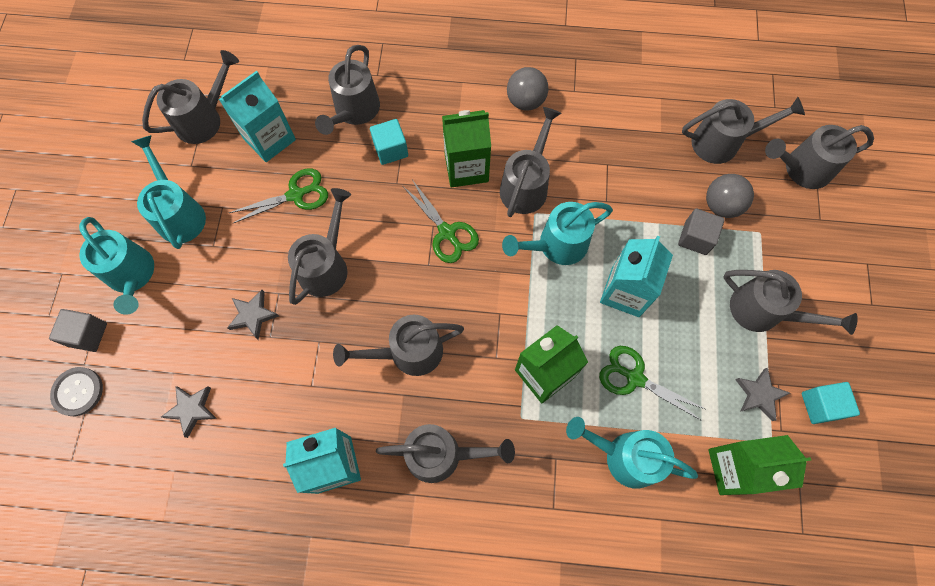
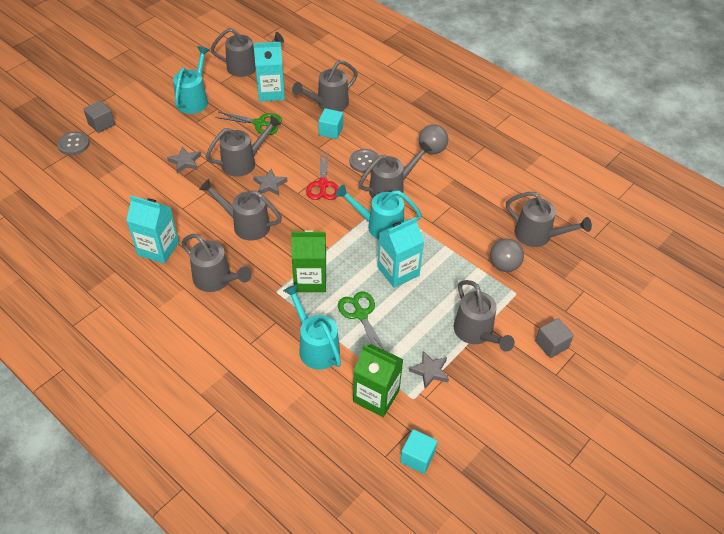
camera: 35 degrees right, 20 degrees down
(133, 276) = (145, 113): turquoise watering can -> none
(191, 409) = (116, 183): grey star -> grey star (270, 184)
(447, 232) = (323, 184): green scissors -> red scissors
(466, 168) = (364, 162): green carton -> grey button
(695, 238) = (470, 271): grey cube -> grey cube (551, 344)
(801, 169) = (578, 278): grey watering can -> none
(821, 405) = (465, 402): turquoise cube -> turquoise cube (417, 457)

